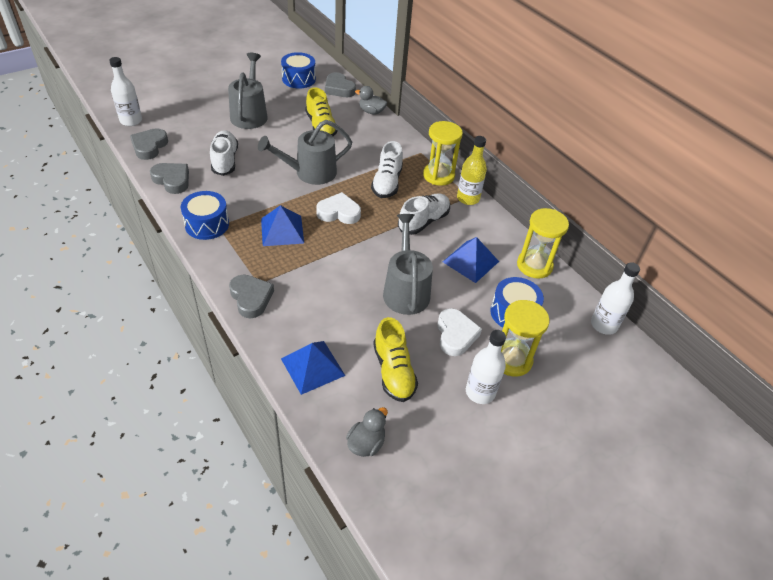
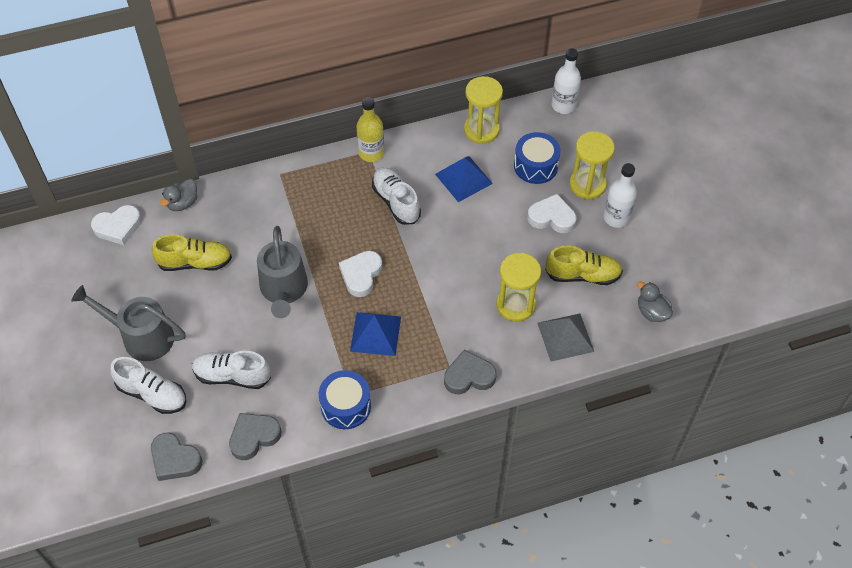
camera: 70 degrees left, 10 degrees up
(131, 121) = (106, 480): white bottle -> none
(298, 79) = (77, 268): blue drum -> none
(312, 367) = (565, 337): blue pyramid -> grey pyramid
(339, 89) = (118, 227): grey heart -> white heart
(387, 183) = (324, 219): white shoe -> white shoe (152, 394)
(405, 290) = (489, 242): grey watering can -> none
(438, 175) = (326, 168): yellow hourglass -> yellow hourglass (516, 305)

